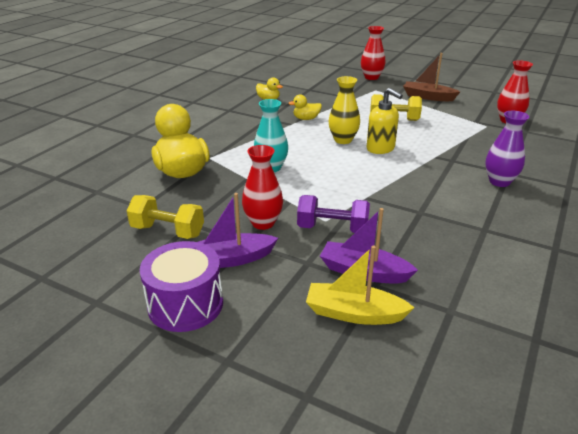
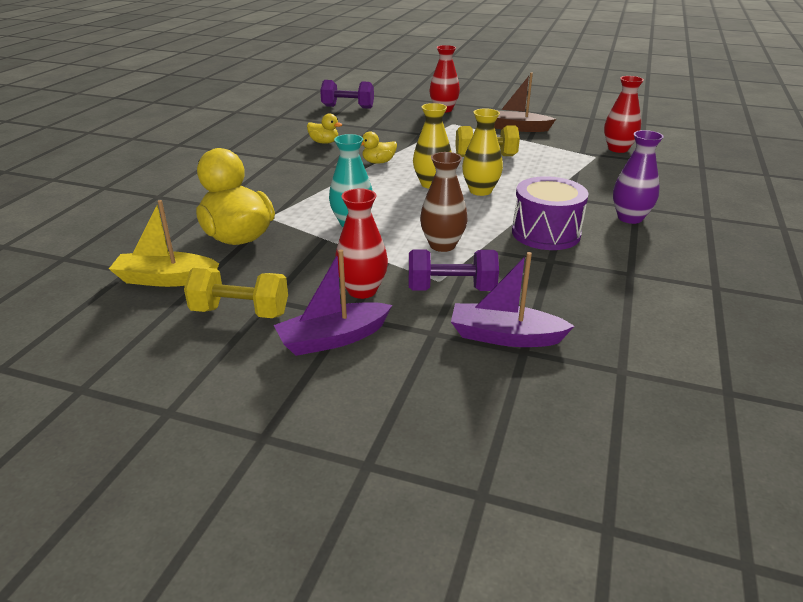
camera: 10 degrees left, 0 degrees up
(185, 304) = (291, 401): purple drum -> purple drum (546, 233)
(295, 71) = (348, 107): none -> purple dumbbell
(336, 192) = (442, 245): none -> brown vase
(354, 313) = (509, 387): yellow boat -> yellow boat (166, 279)
(380, 148) = (480, 191): yellow soap dispenser -> yellow vase

